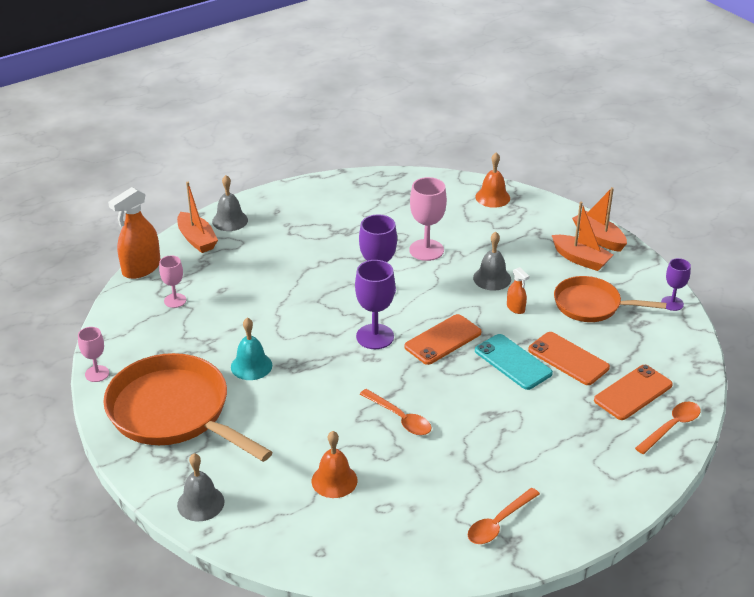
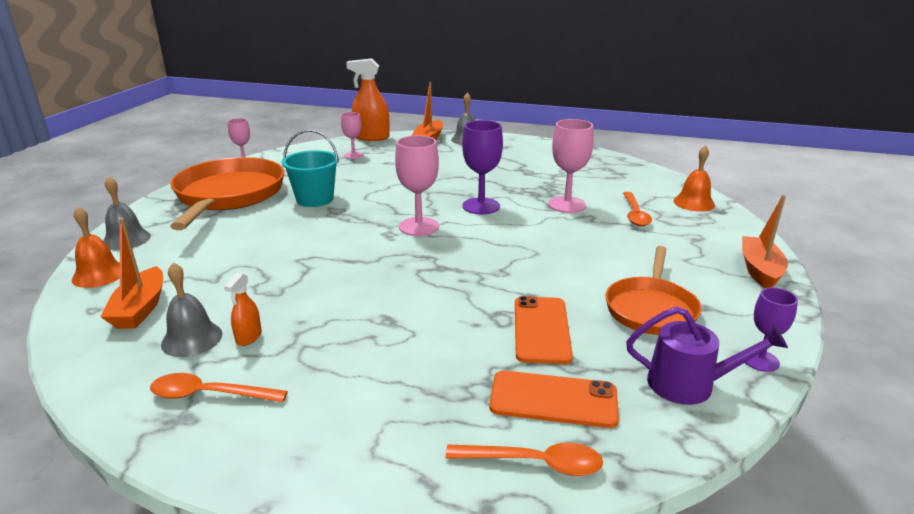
camera: 50 degrees right, 10 degrees down
(251, 366) = (315, 199): turquoise bell -> turquoise bucket
(334, 480) = (202, 279): orange bell -> orange bell (99, 274)
(375, 336) = (419, 227): purple goblet -> pink goblet
(400, 418) = (322, 276): orange spoon -> orange spoon (635, 214)
(443, 340) = (461, 255): orange phone -> none
(492, 278) = (587, 243): grey bell -> grey bell (192, 339)
(513, 362) = (485, 300): turquoise phone -> none
(515, 308) = (567, 270): orange spray bottle -> orange spray bottle (248, 337)
(580, 259) = (707, 274): orange boat -> orange boat (140, 309)
(591, 305) = (651, 308): orange pan -> orange pan turned 135 degrees counterclockwise
(666, 340) = (689, 384): none -> purple watering can

